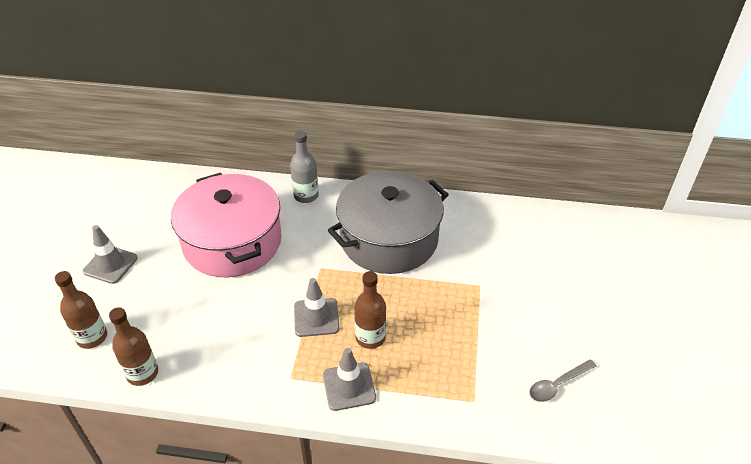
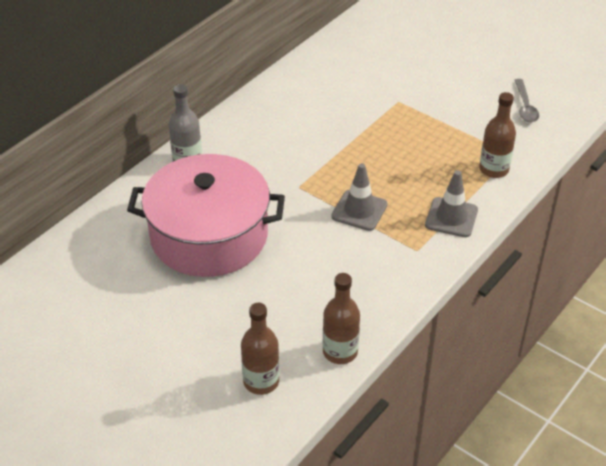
camera: 60 degrees left, 0 degrees up
(110, 265) = (159, 342): grey traffic cone -> none
(370, 337) = (407, 186): brown bottle -> brown bottle (493, 169)
(389, 239) = (298, 130): grey pot -> none

